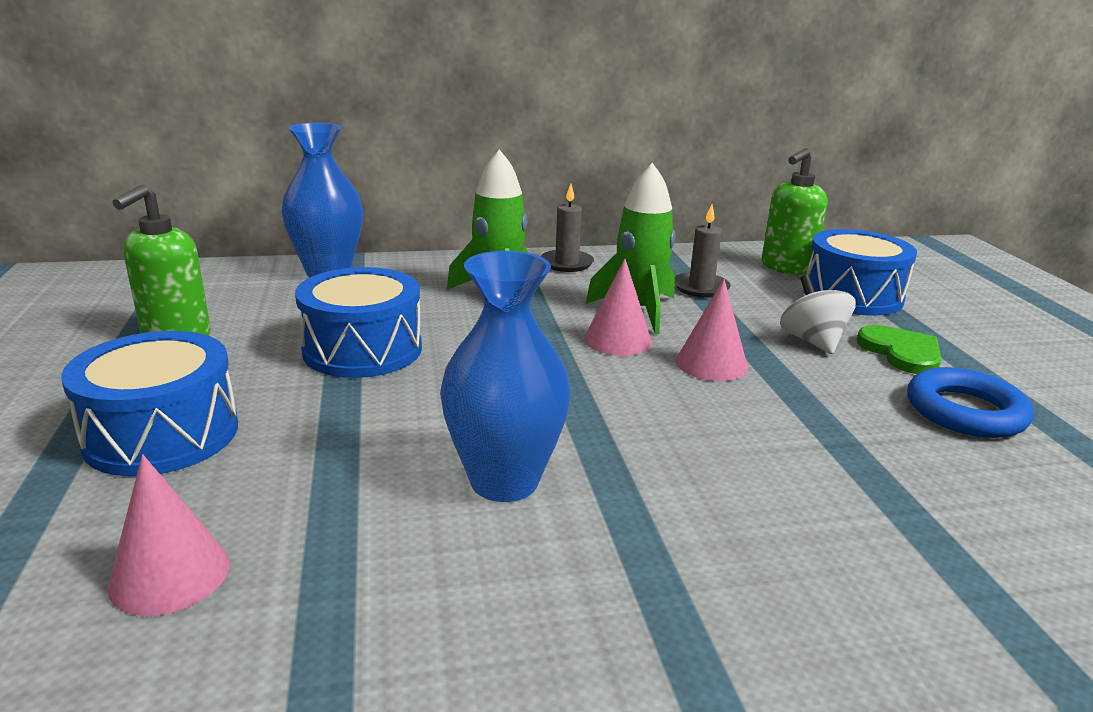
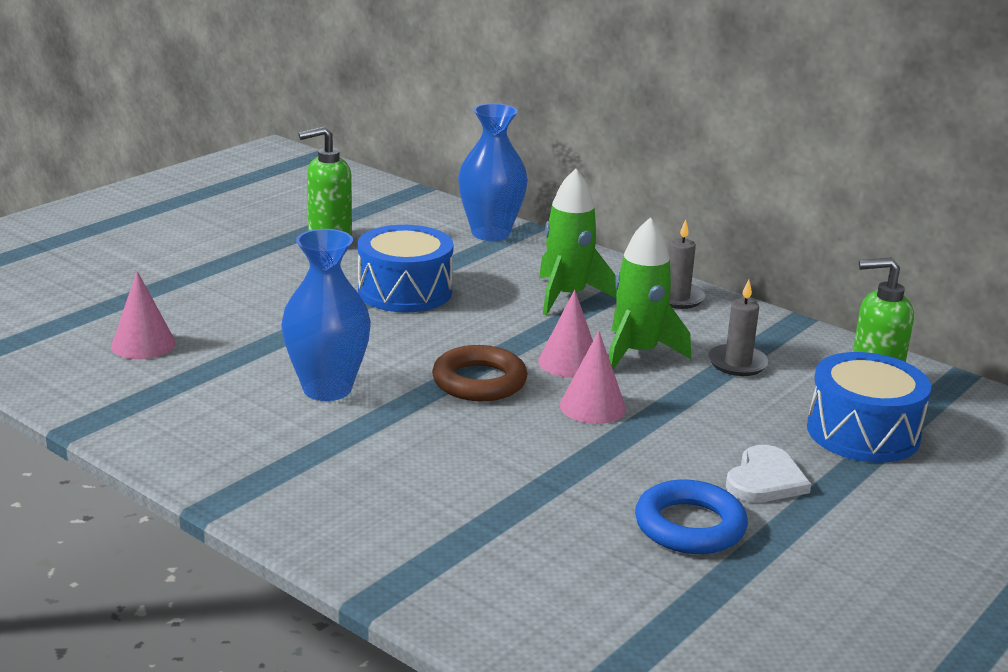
camera: 50 degrees right, 0 degrees up
(162, 434) = (235, 287): blue drum -> none
(601, 391) = (479, 381): none -> brown ring
(812, 341) = (713, 436): white spinning top -> none
(901, 352) = (765, 479): green heart -> white heart

